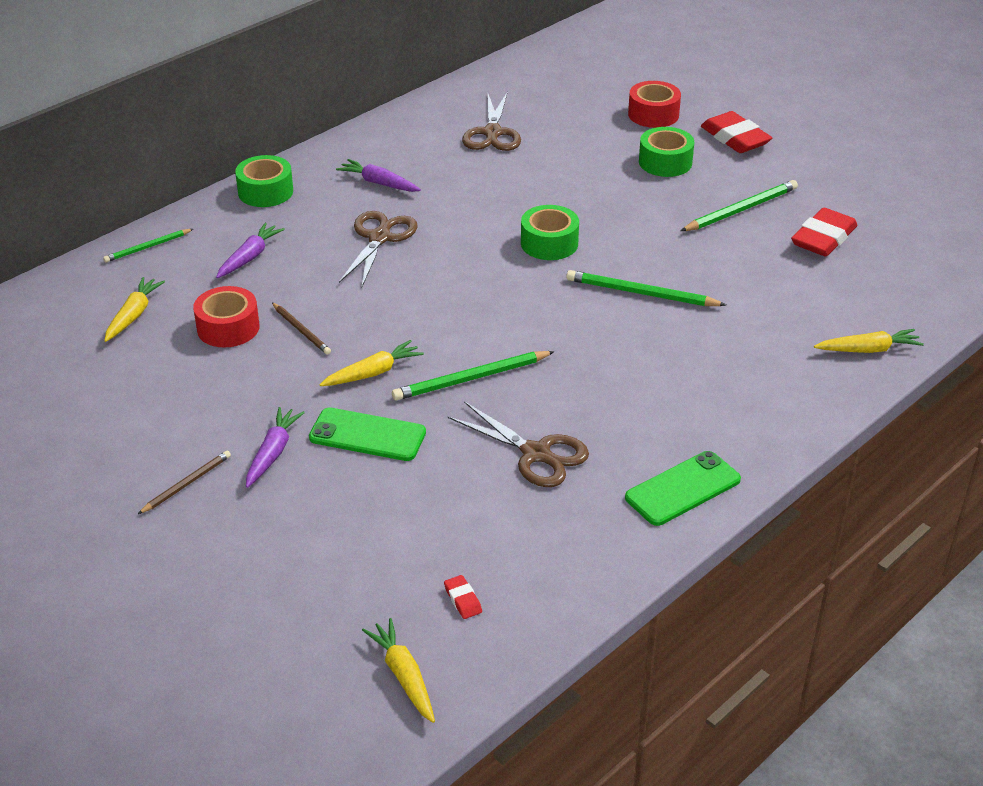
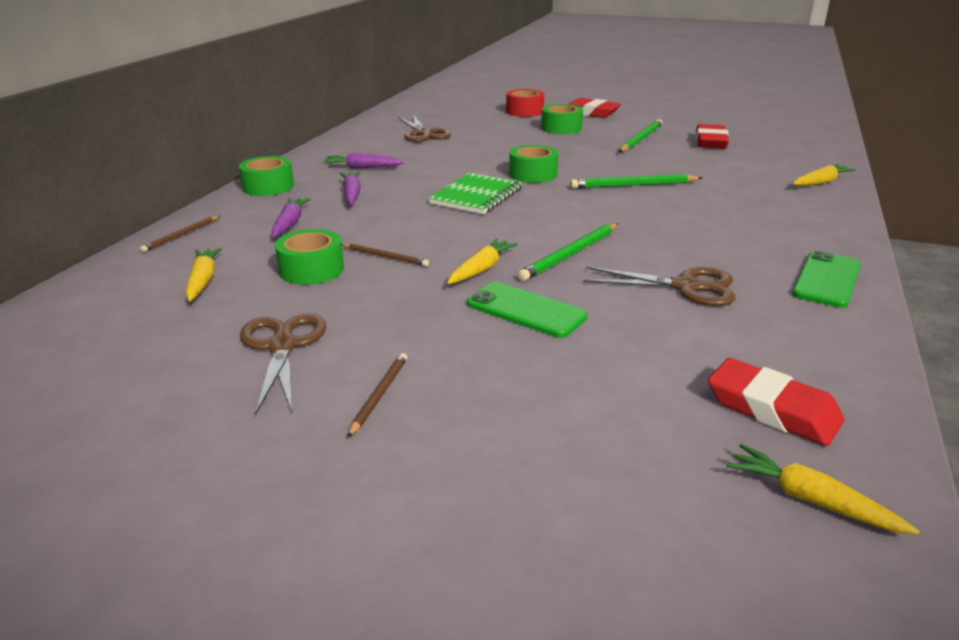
camera: 25 degrees left, 10 degrees down
(147, 247) = (181, 235): green pencil -> brown pencil
(228, 328) = (311, 269): red tape -> green tape
(273, 453) = (448, 345): purple carrot -> purple carrot (352, 194)
(367, 435) = (526, 310): green phone -> green phone turned 45 degrees clockwise
(379, 238) = (395, 194): brown scissors -> brown scissors (282, 346)
(457, 265) = (476, 196): none -> green notebook
(462, 600) = (772, 409): red eraser -> red eraser, size x2.25

